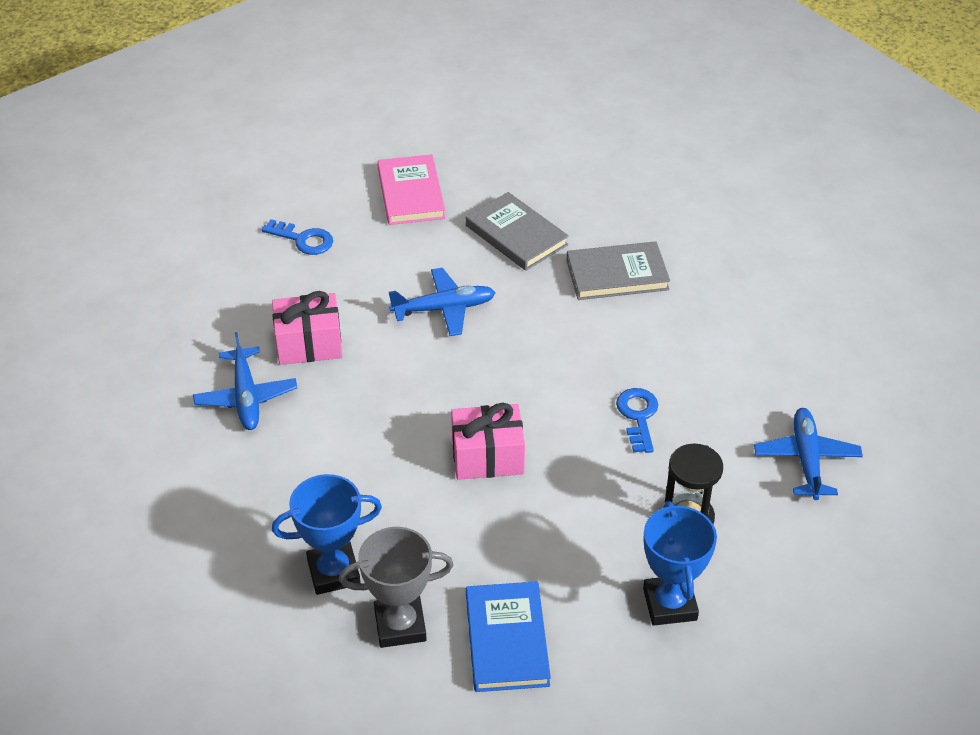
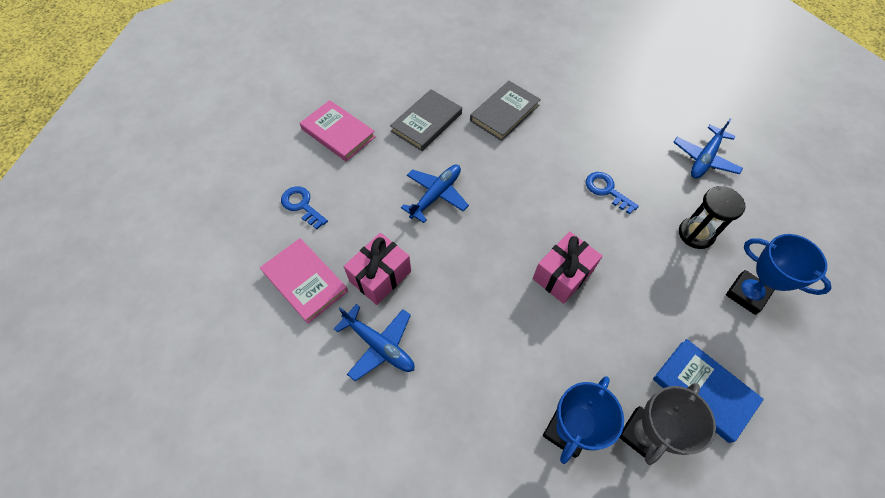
camera: 40 degrees left, 15 degrees up
(238, 305) = (305, 281): none -> pink book
(303, 240) = (302, 205): blue key -> blue key turned 120 degrees counterclockwise
(516, 235) = (426, 122): grey book -> grey book turned 60 degrees counterclockwise
(806, 459) = (704, 158): blue plane -> blue plane turned 105 degrees counterclockwise

